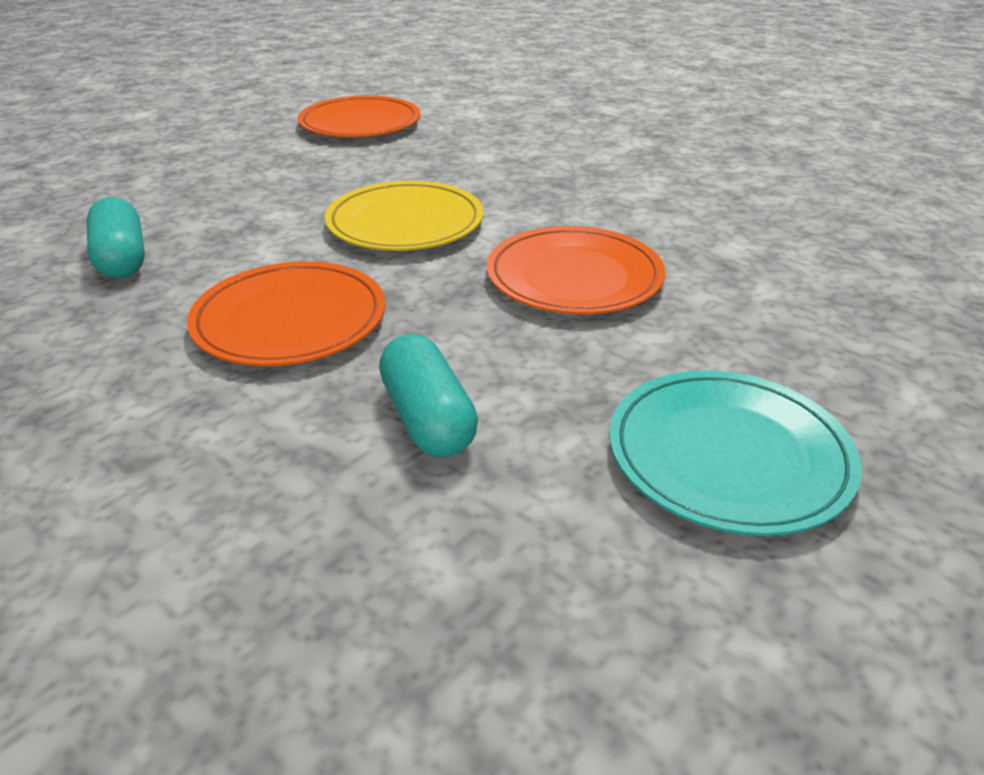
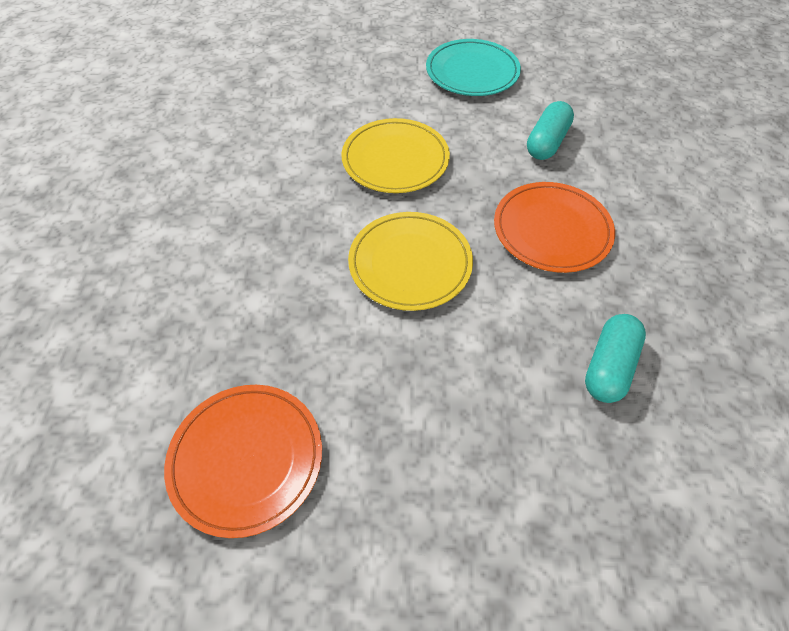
camera: 130 degrees left, 20 degrees up
(574, 277) = (395, 159): orange plate -> yellow plate

